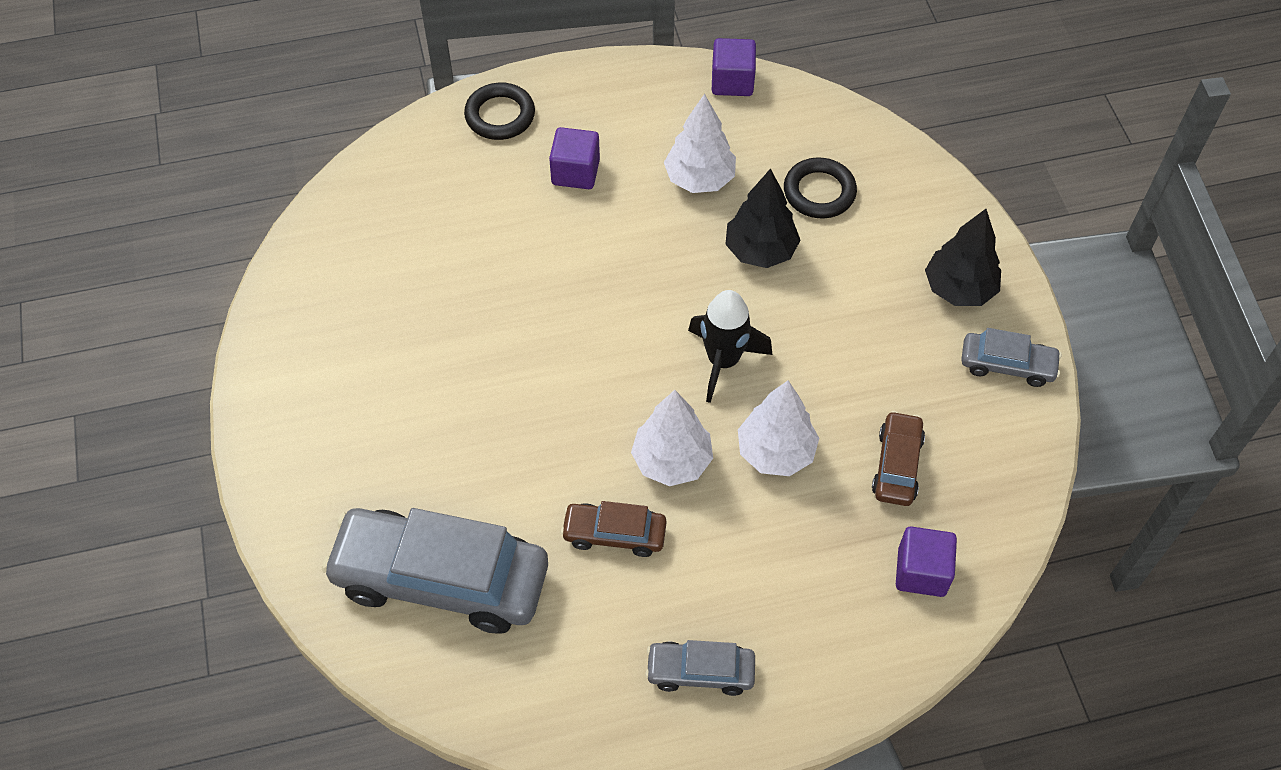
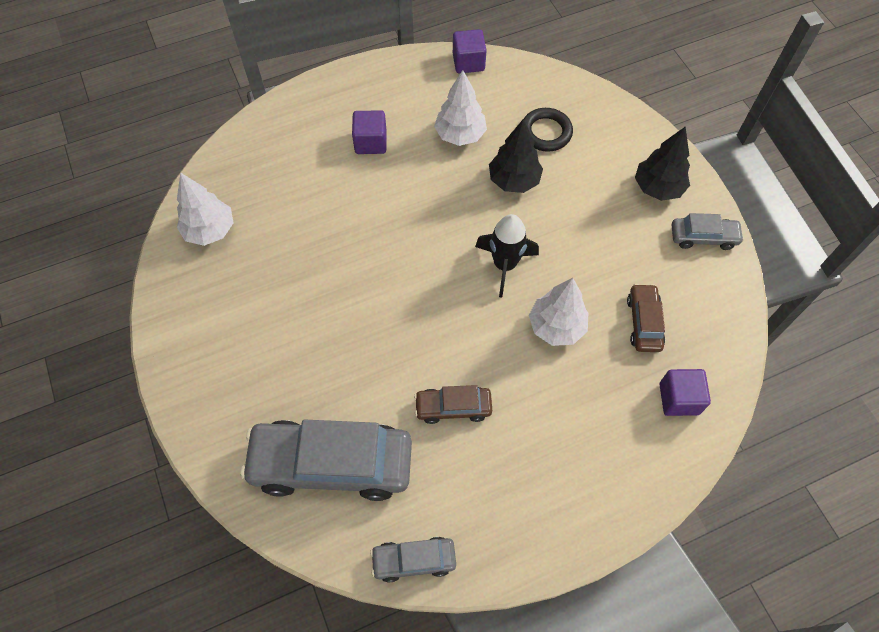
camera: 10 degrees left, 5 degrees up
(500, 115) = (308, 109): black ring -> none
(672, 461) = (483, 345): white tree -> white tree (210, 230)
(700, 672) = (537, 502): grey car -> grey car (414, 560)

